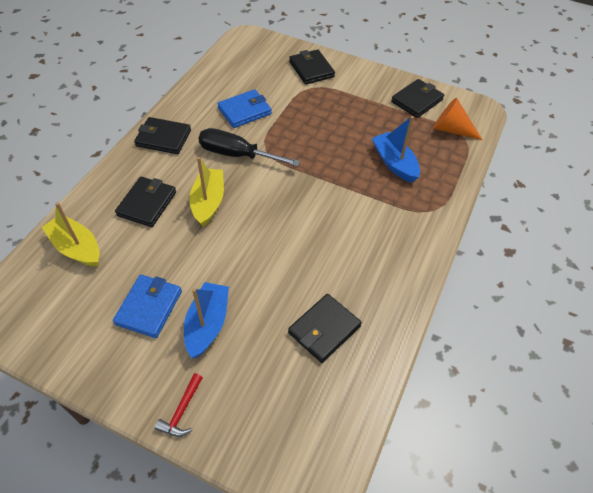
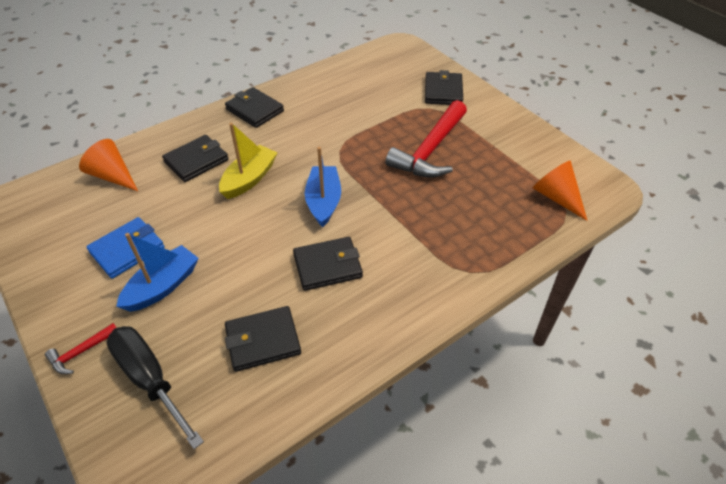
camera: 30 degrees right, 5 degrees down
(77, 248) = (112, 176): yellow boat -> orange cone
(237, 154) = (308, 146): black screwdriver -> black screwdriver (150, 379)
(244, 111) = (346, 110): blue wallet -> none
(337, 124) = (430, 150): none -> red hammer
(394, 163) = (463, 209): blue boat -> blue boat (323, 201)
(417, 101) = (537, 155): black wallet -> black wallet (327, 266)

